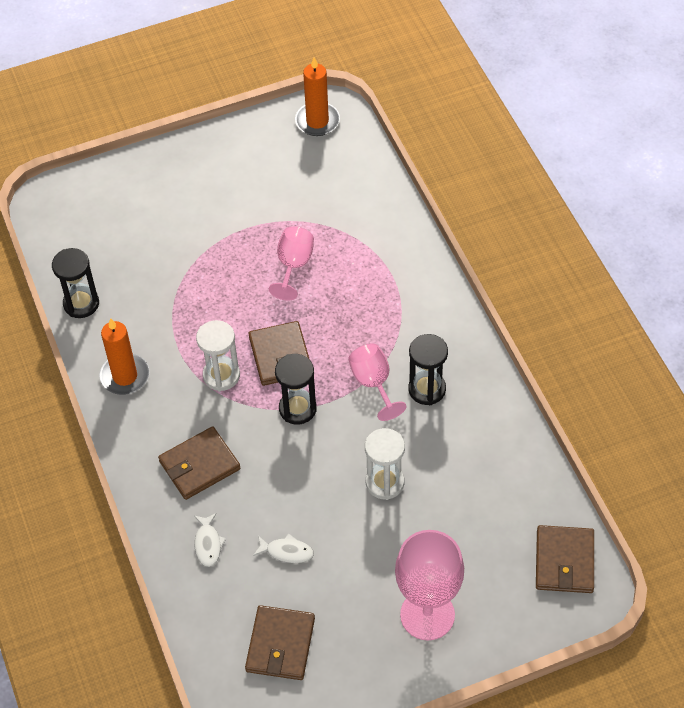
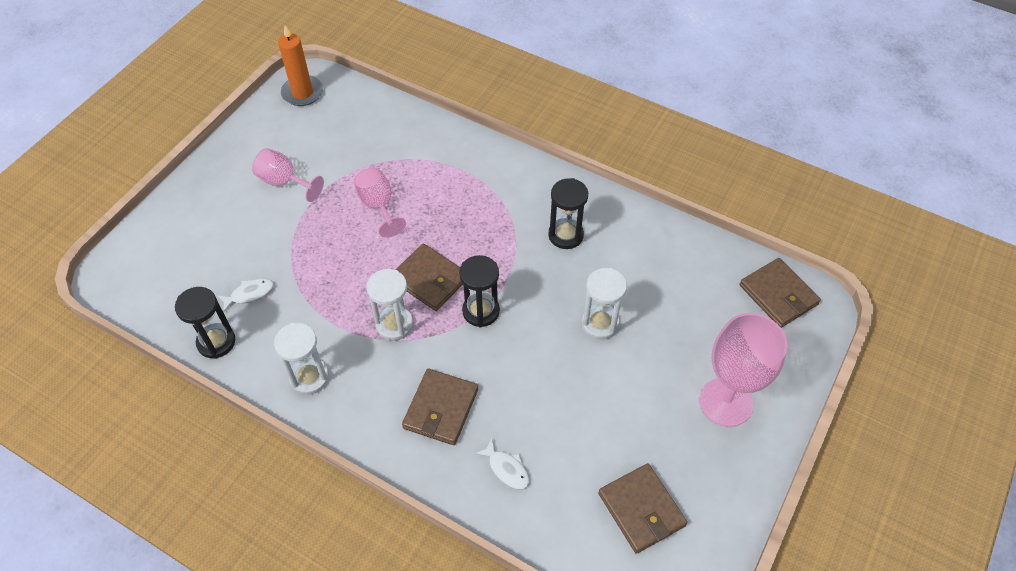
camera: 40 degrees left, 0 degrees up
(125, 376) = (309, 377): orange candle -> white hourglass
(286, 552) = (576, 429): white fish -> white fish (249, 294)
(373, 383) = (522, 255): pink goblet -> pink goblet (284, 182)

